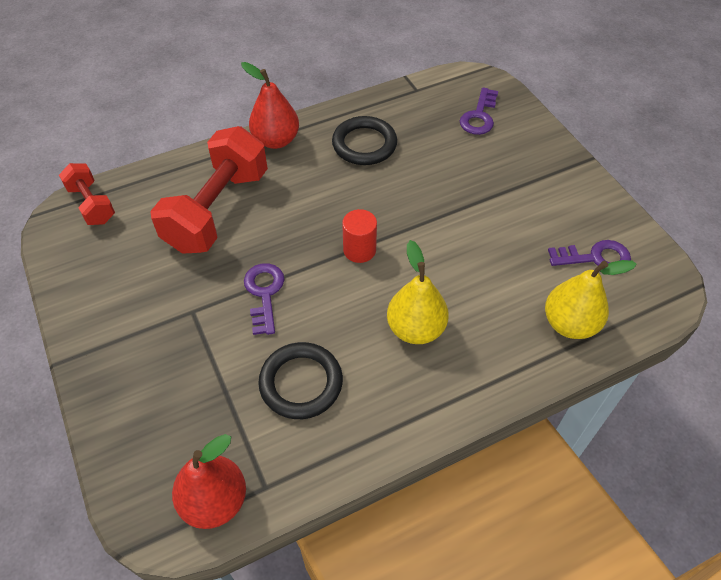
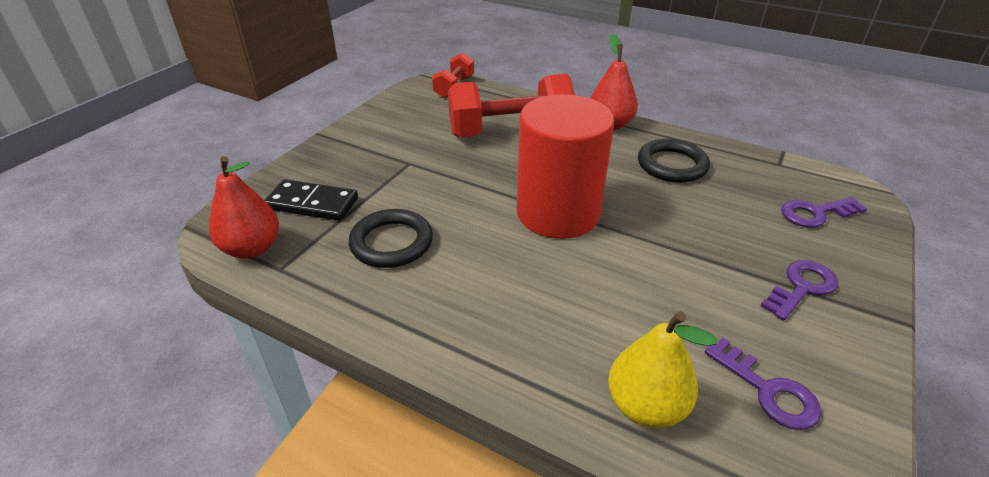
camera: 55 degrees right, 15 degrees down
(186, 421) = (312, 203): none -> black domino
(264, 293) = (458, 186): purple key -> purple key (802, 287)
(359, 250) = (558, 213): red cylinder -> red cylinder, size x2.37
(415, 328) = (511, 284): yellow pear -> none

